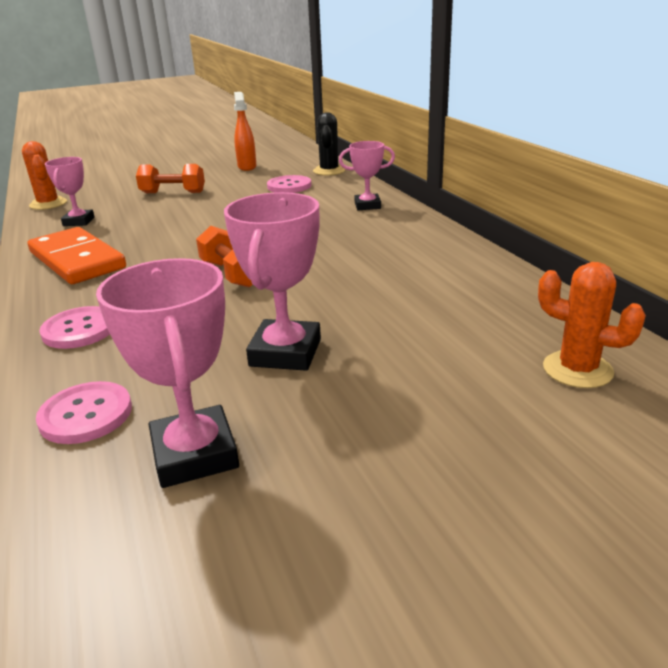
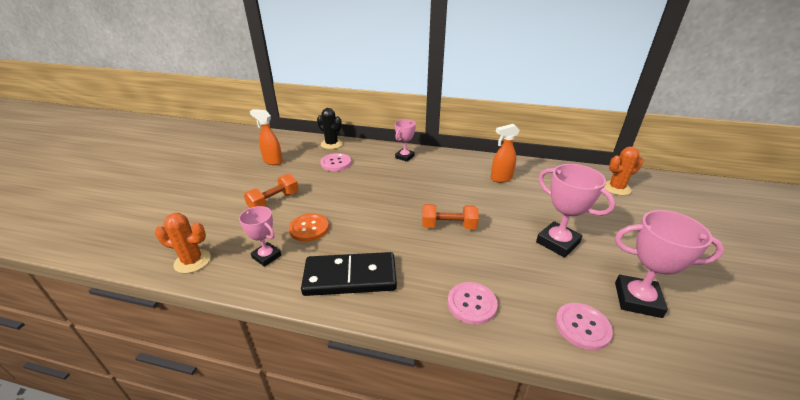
camera: 55 degrees left, 5 degrees up
(77, 260) = (350, 277): orange domino -> black domino
(142, 219) = (309, 228): none -> orange button
(416, 270) = (500, 179): none -> orange spray bottle

